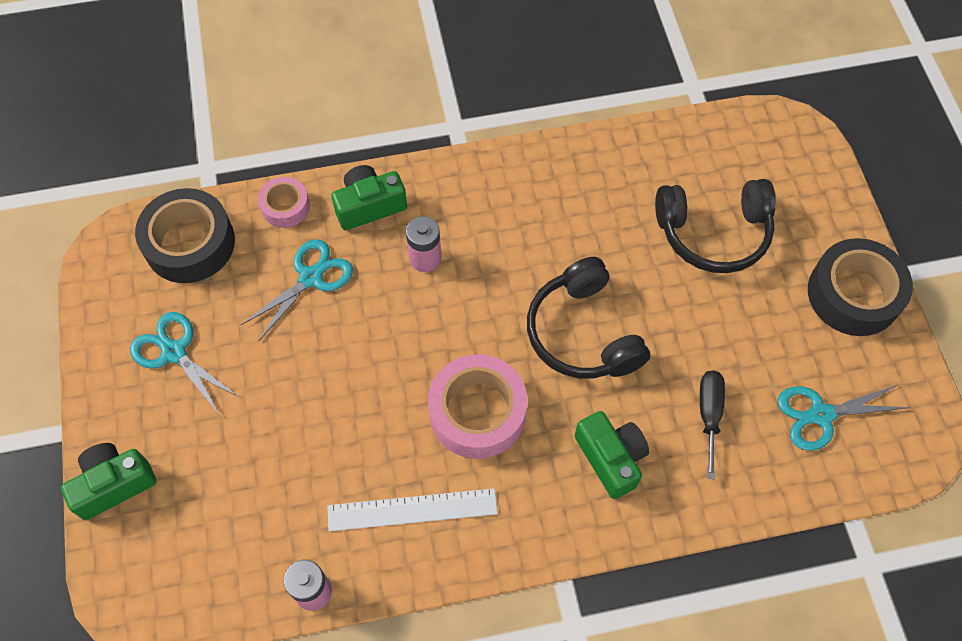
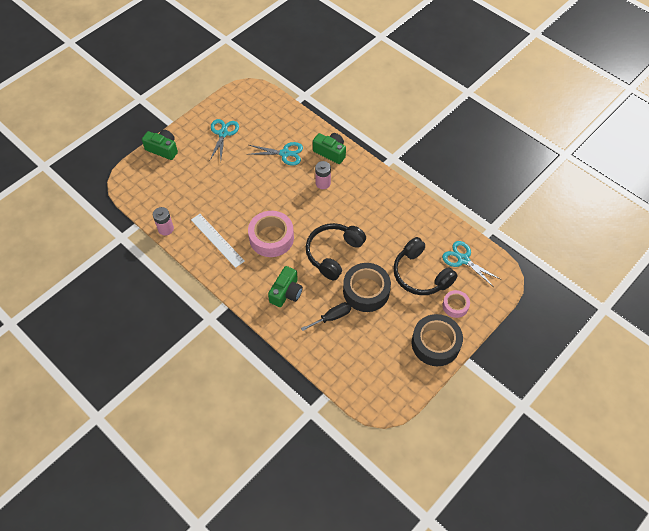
camera: 55 degrees right, 5 degrees down
(190, 243) = (269, 110): black tape -> black tape (366, 291)
(285, 206) = (308, 127): pink tape -> pink tape (455, 306)
(821, 415) = (365, 359): turquoise scissors -> turquoise scissors (463, 259)

